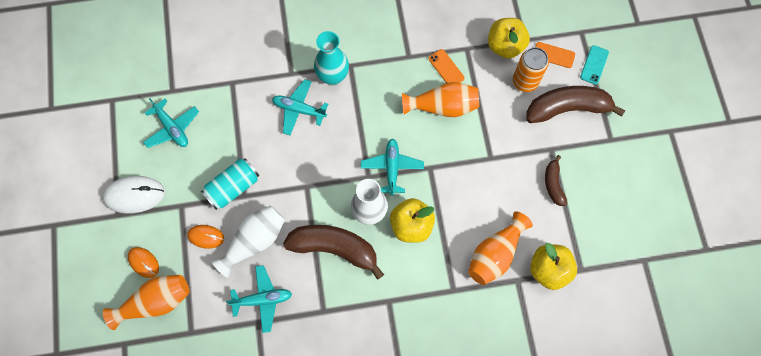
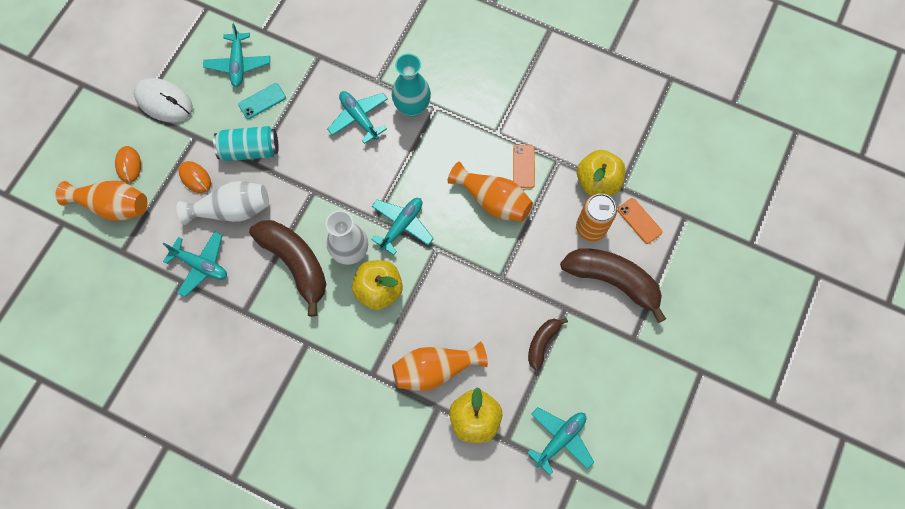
camera: 35 degrees right, 0 degrees up
(594, 65) = (673, 256): turquoise phone -> turquoise phone (262, 101)
(615, 242) = (560, 439): none -> turquoise plane

